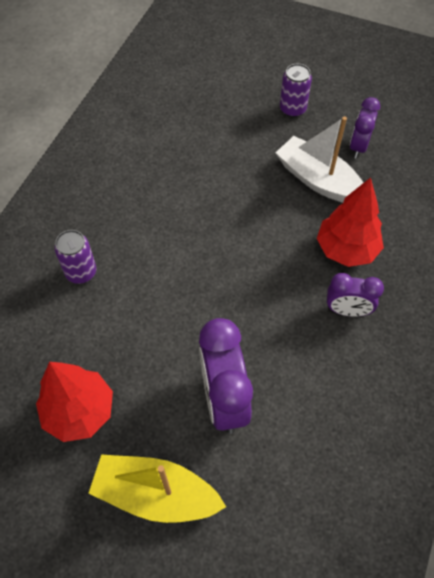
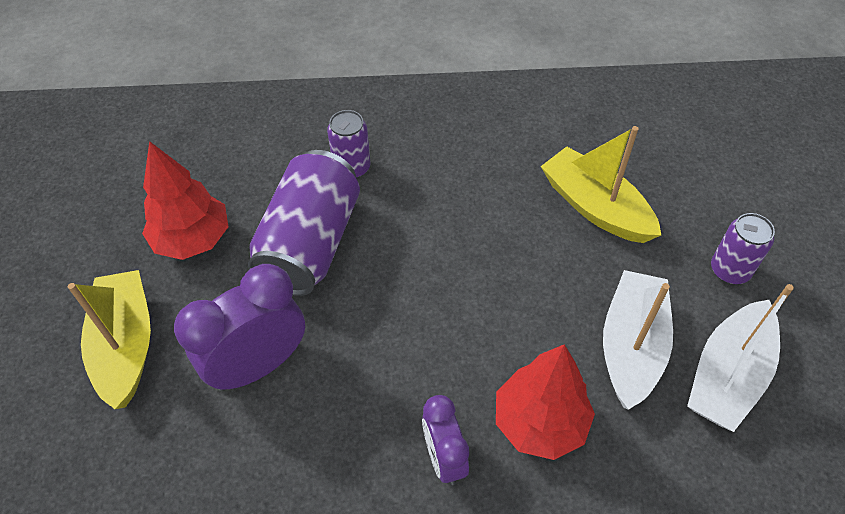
camera: 65 degrees right, 5 degrees down
(135, 326) = (310, 243): none -> purple can
(209, 148) = (595, 207): none -> yellow boat
(358, 147) = (727, 375): purple clock -> white boat

